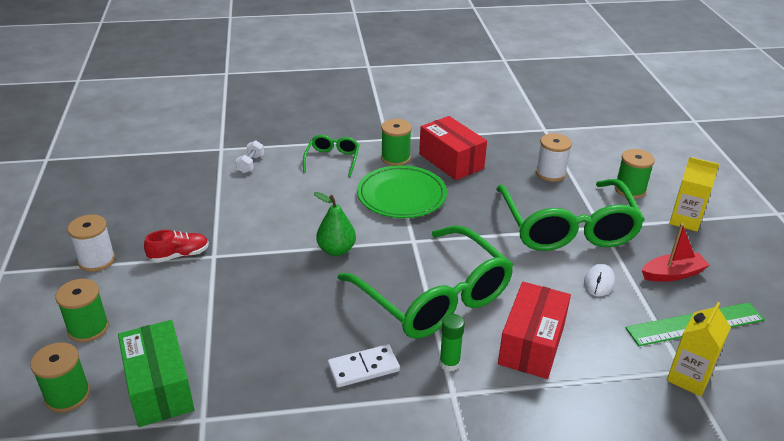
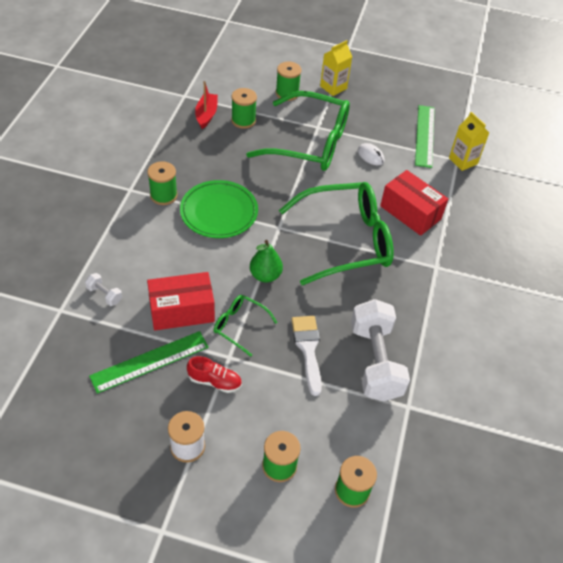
camera: 70 degrees left, 15 degrees up
(159, 387) = (367, 427): green box -> none
(179, 255) = (215, 381): red shoe -> red shoe turned 105 degrees clockwise
(186, 210) = (150, 361): none -> green ruler
(250, 309) = (308, 349): none -> white brush
(259, 371) = (375, 361): none -> white dumbbell
(332, 160) = (138, 236): green glasses -> green glasses (239, 326)
(363, 368) = (396, 303): white domino -> none
(449, 363) = (410, 258): green glue stick -> none
(451, 161) = (191, 165): red box -> red box (182, 311)
(550, 173) = (243, 120): white spool -> green spool
(672, 274) = (379, 121): red boat -> red boat (206, 115)

